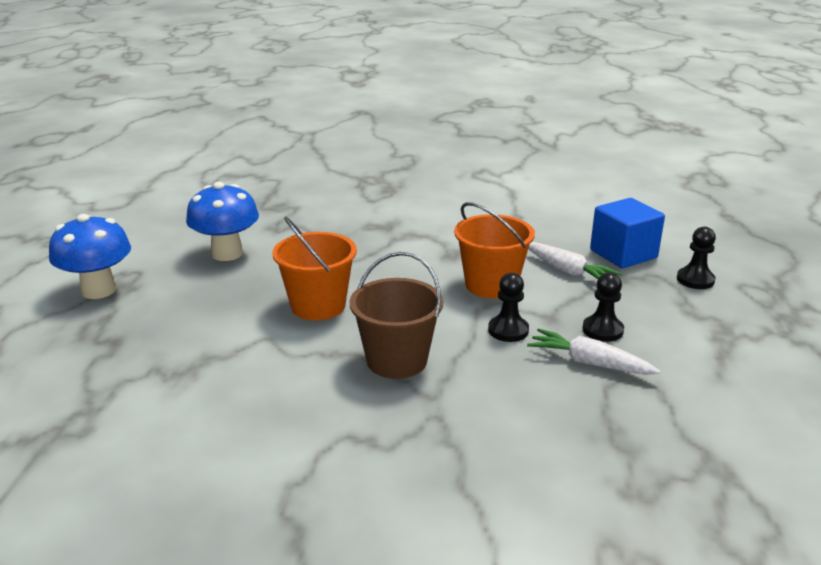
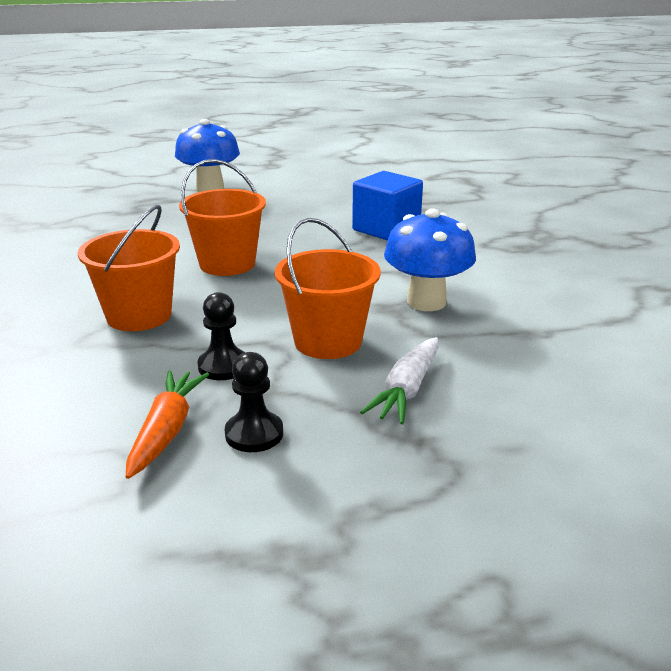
camera: 70 degrees right, 0 degrees up
(227, 253) = (302, 212): blue mushroom -> blue mushroom (426, 302)
(397, 360) = (139, 315): brown bucket -> orange bucket
(589, 363) = (166, 431): white carrot -> orange carrot
(623, 254) = (506, 433): blue cube -> blue cube (386, 229)
(695, 280) = (473, 516): black pawn -> none

